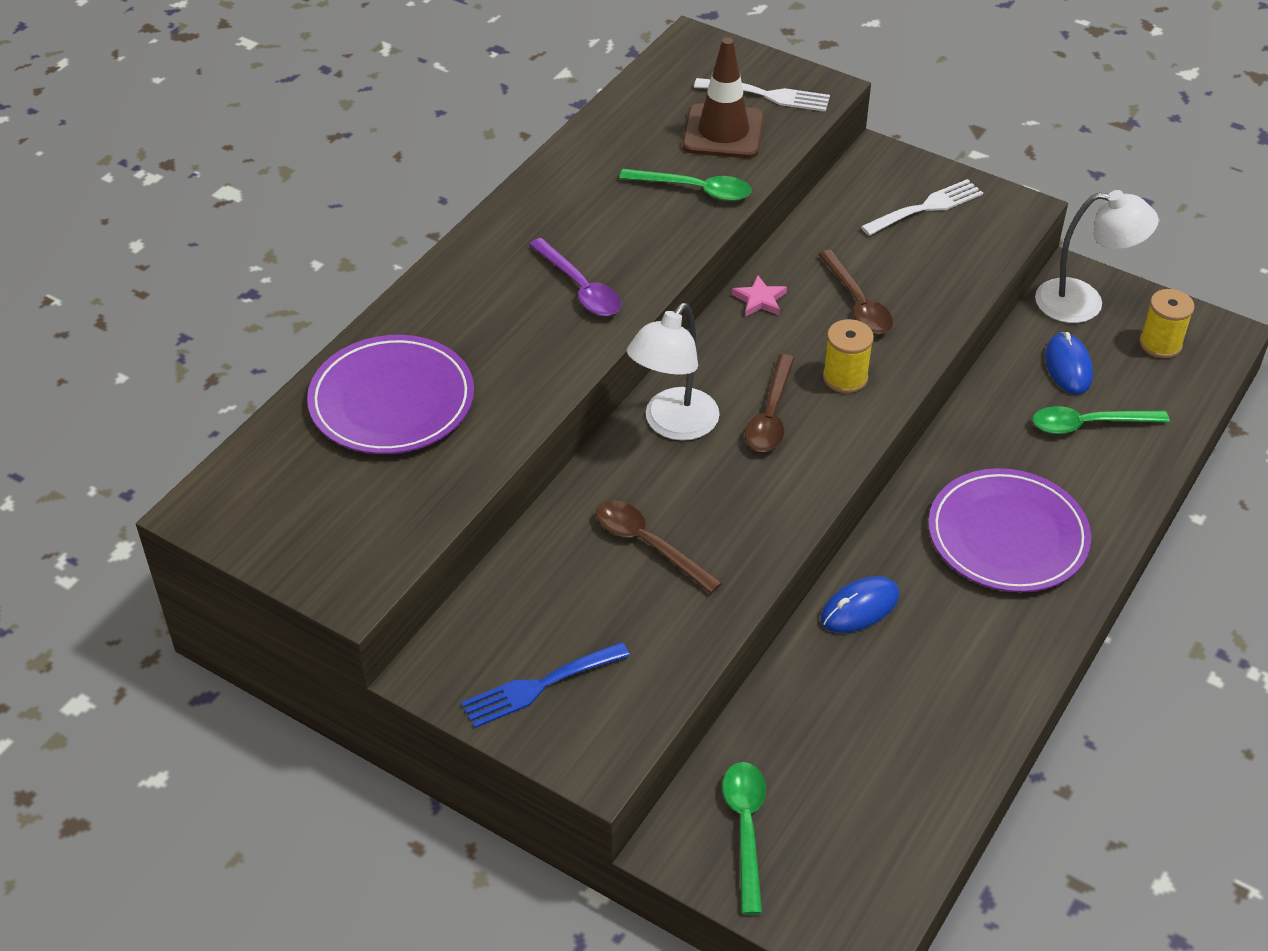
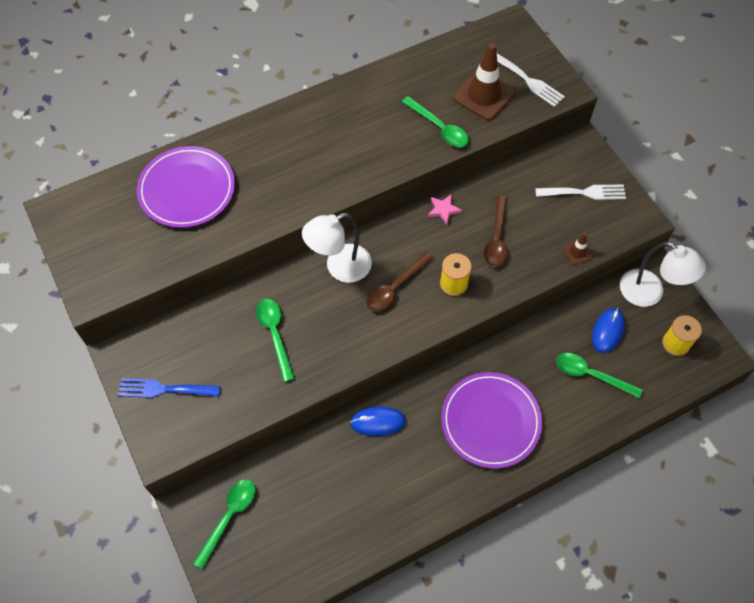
camera: 30 degrees right, 15 degrees up
(580, 288) = (331, 164): purple spoon -> none
(648, 545) = (275, 335): brown spoon -> green spoon
(973, 276) = (577, 252): none -> brown traffic cone

